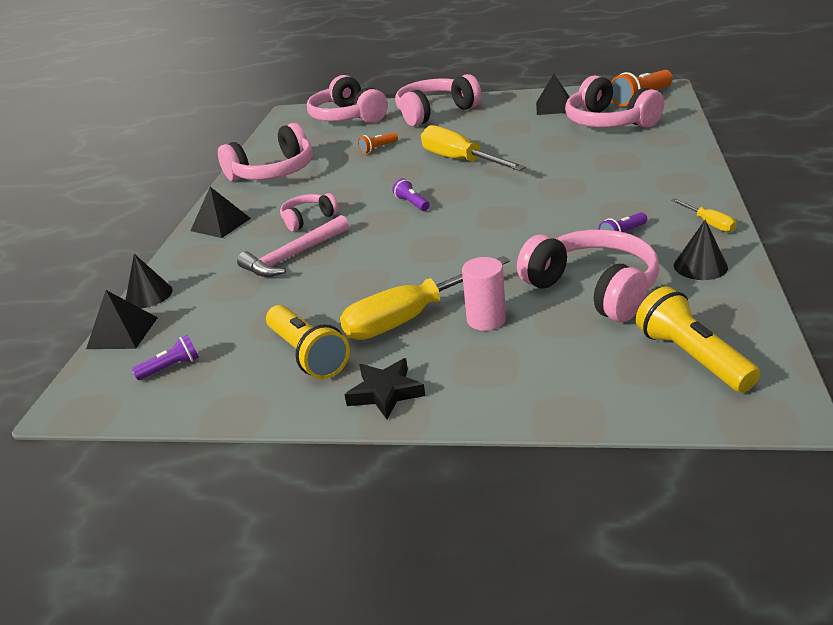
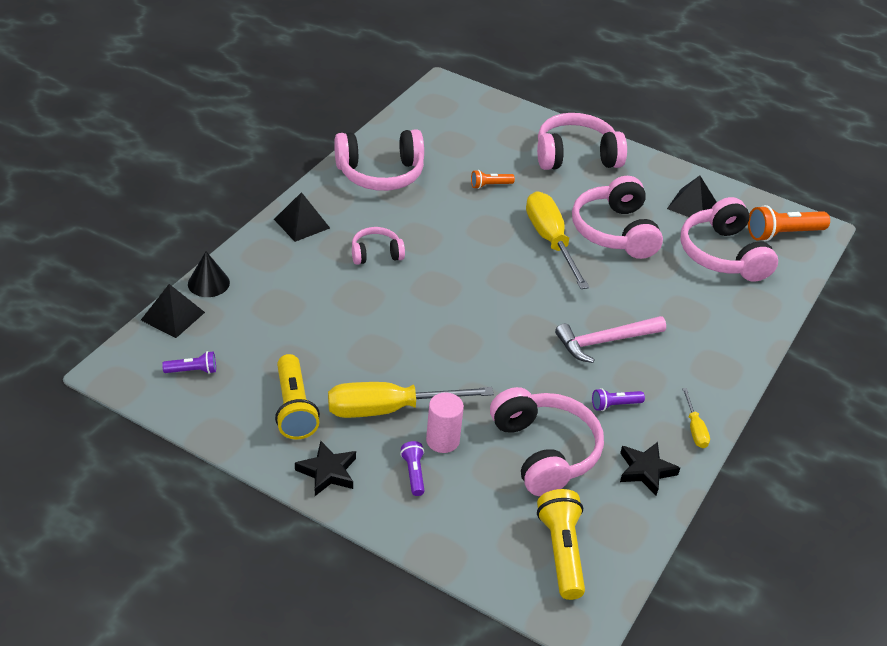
camera: 15 degrees right, 10 degrees up
(293, 256) = (339, 294): pink hammer -> pink hammer (605, 341)
(348, 117) = (492, 121): pink headphones -> pink headphones (615, 231)
(412, 203) = (472, 277): purple flashlight -> purple flashlight (413, 473)
(700, 266) = (646, 471): black cone -> black star

